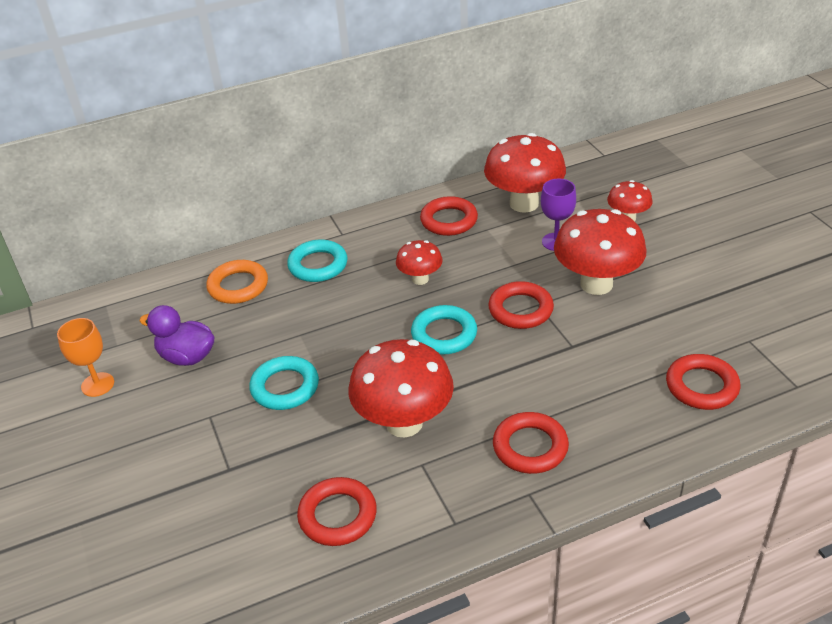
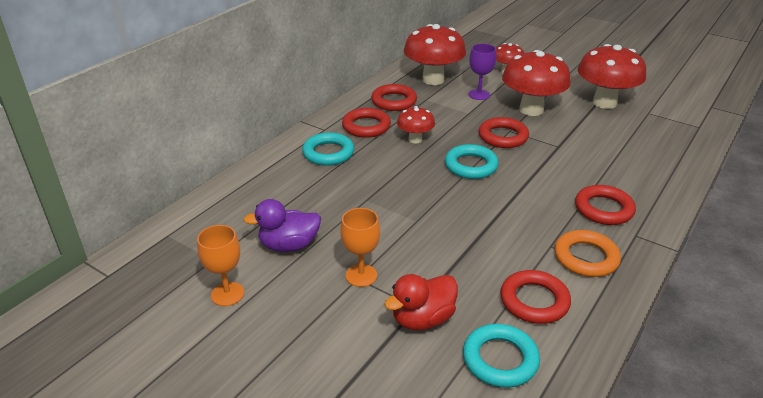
camera: 35 degrees left, 5 degrees down
(215, 415) = (361, 275): none -> orange goblet
(221, 484) = (422, 319): none -> red duck
(238, 286) = (278, 185): orange ring -> orange ring (586, 258)
(285, 387) = (395, 236): turquoise ring -> turquoise ring (500, 359)
(404, 423) = (508, 226): red mushroom -> red mushroom (604, 103)
(701, 386) = (654, 143): red ring -> red ring (366, 126)

